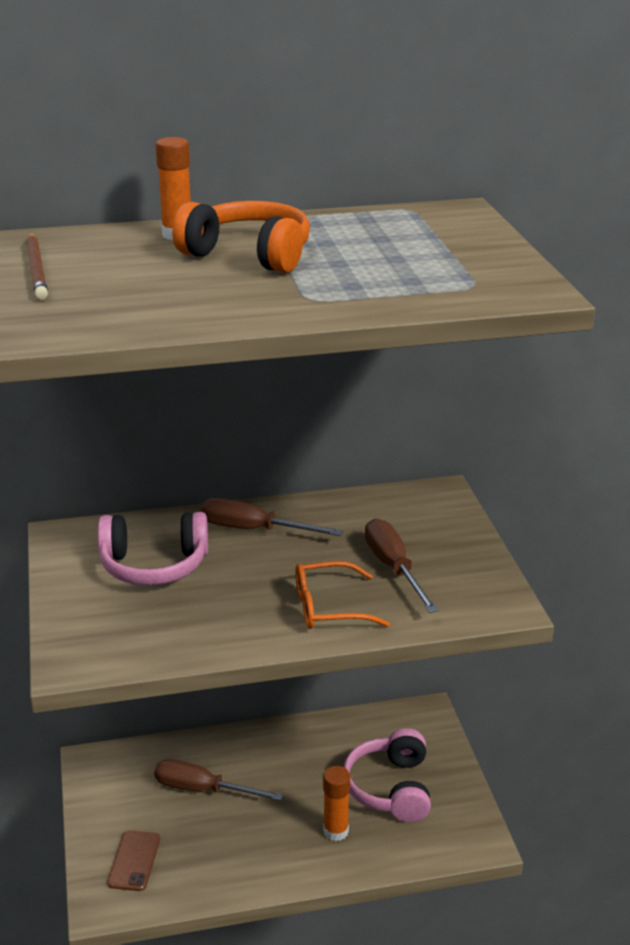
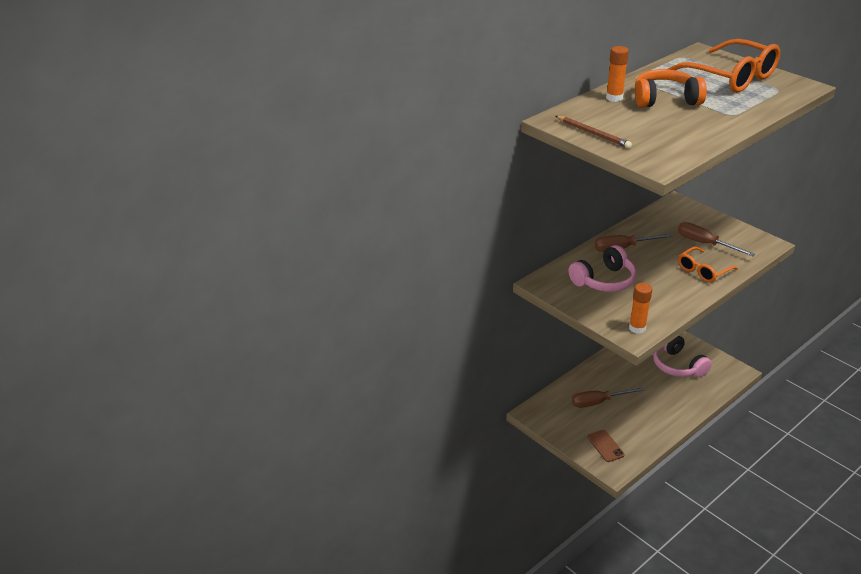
camera: 30 degrees left, 5 degrees up
(336, 831) = (676, 394): orange glue stick -> orange glue stick (637, 328)
(426, 251) = (730, 77): none -> orange glasses

